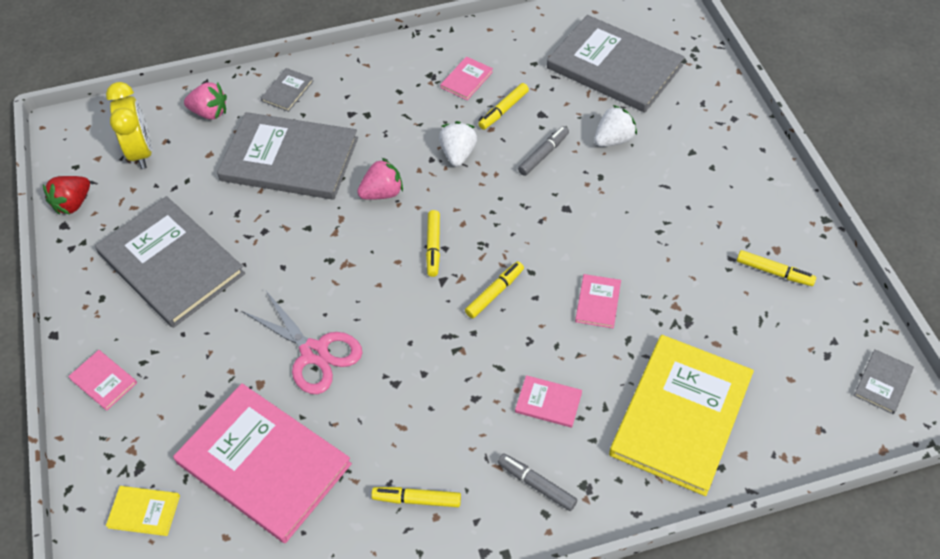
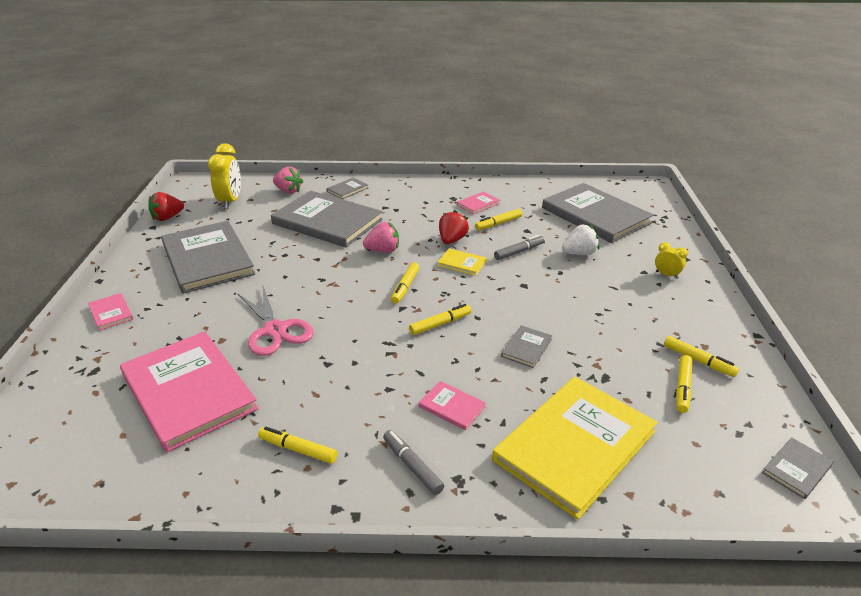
camera: 15 degrees right, 20 degrees down
(144, 511) = (74, 400): yellow book -> yellow book (462, 263)
(458, 154) = (452, 240): white strawberry -> red strawberry
(598, 302) = (526, 348): pink book -> grey book
(717, 151) = (666, 275): none -> yellow clock
(765, 313) = (683, 388): none -> yellow marker

